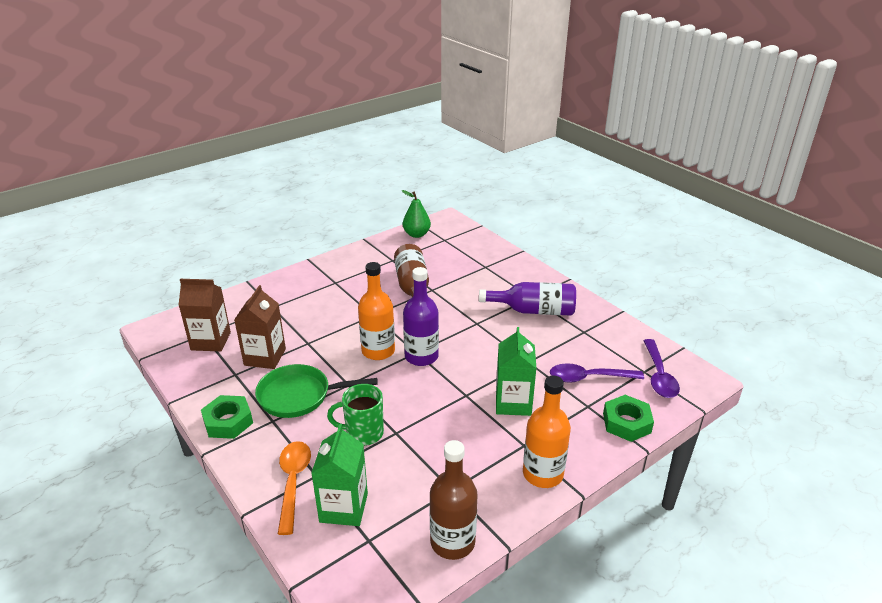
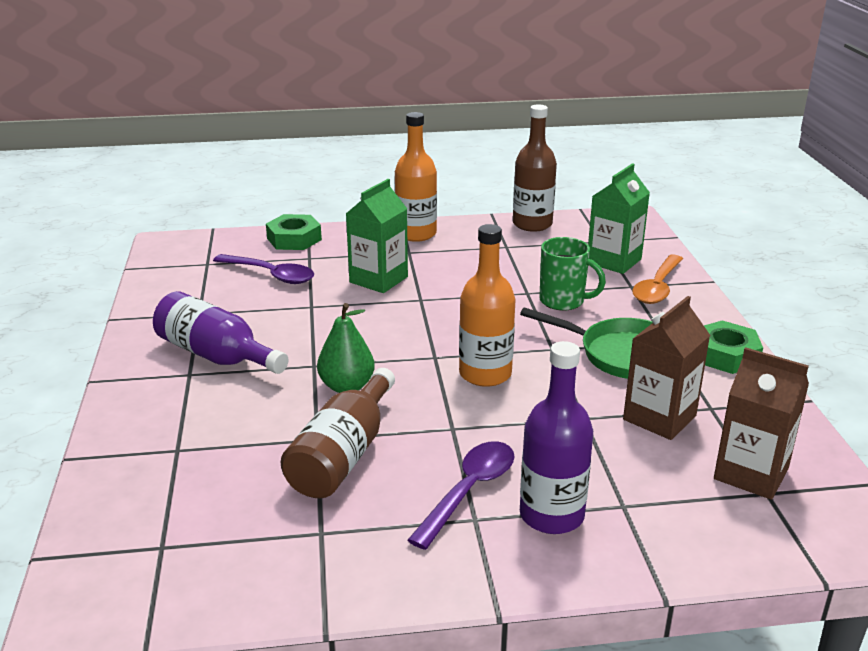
camera: 150 degrees left, 5 degrees down
(416, 234) = (197, 590): green pear -> green pear (347, 386)
(421, 356) = (433, 349): purple bottle -> purple bottle (551, 515)
(659, 376) = (200, 256): purple spoon -> purple spoon (469, 491)

